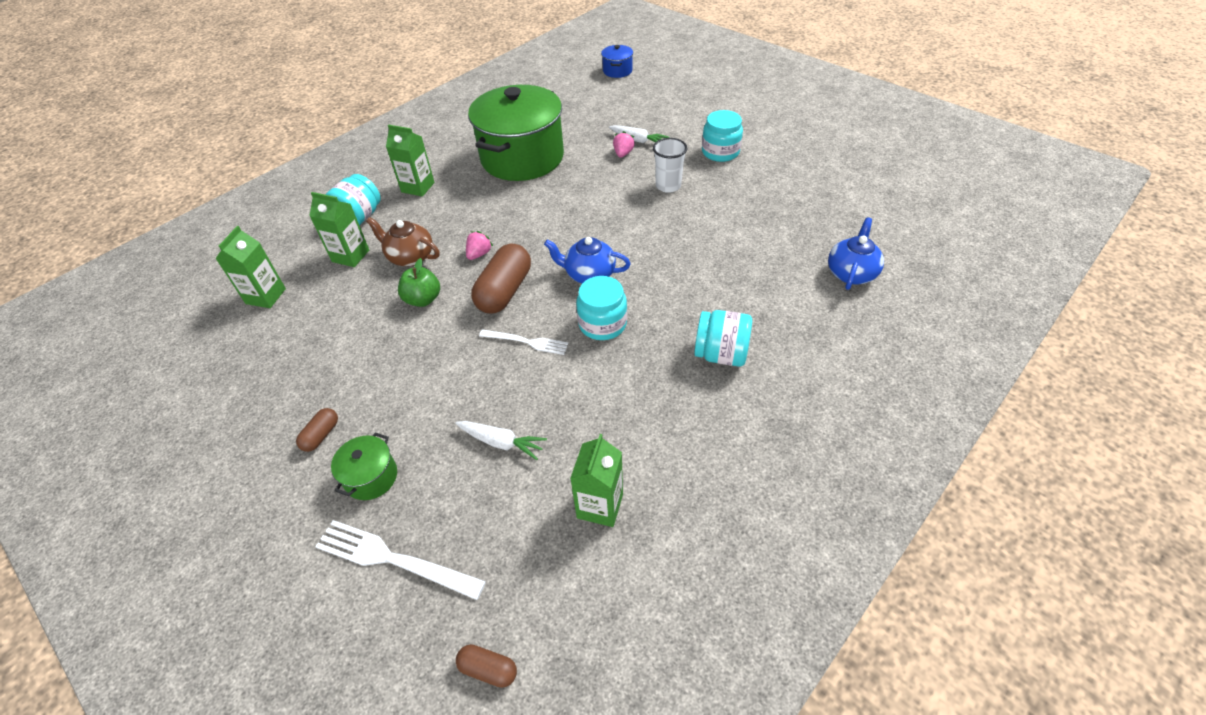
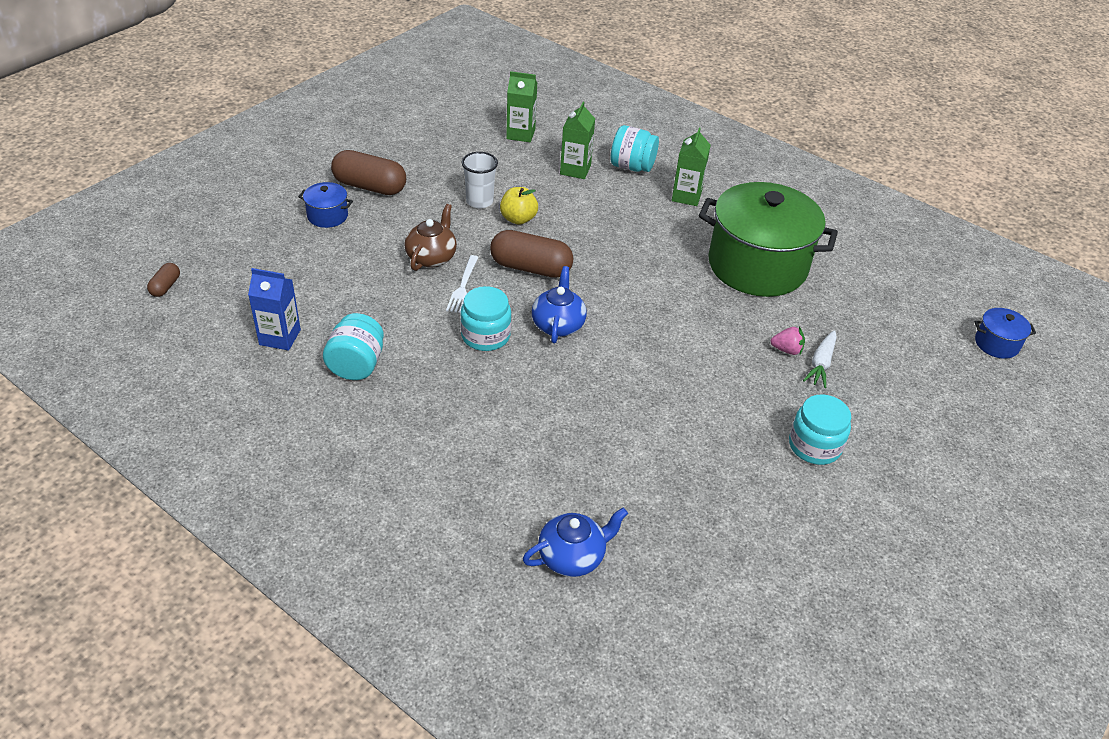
camera: 80 degrees right, 5 degrees down
(321, 435) = (370, 186): brown capsule -> brown capsule, size x2.05
(371, 477) = (327, 216): green pot -> blue pot
(393, 559) = (257, 235): white fork -> none
(410, 257) = (577, 204): brown teapot -> brown teapot (431, 257)
(423, 299) = (518, 219): green apple -> yellow apple
(479, 254) = (584, 247): pink strawberry -> none
(501, 442) = (350, 279): white carrot -> none
(600, 506) = (280, 337): green carton -> blue carton
(668, 186) = (725, 390): white cup -> white cup (479, 201)
(720, 354) = (441, 422): turquoise jar -> turquoise jar (356, 365)
(851, 273) = (572, 556): blue teapot -> blue teapot turned 45 degrees counterclockwise

